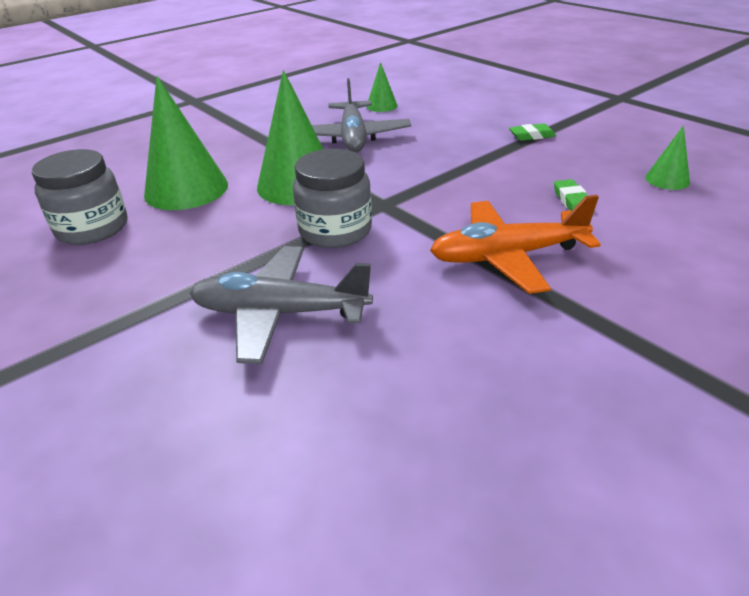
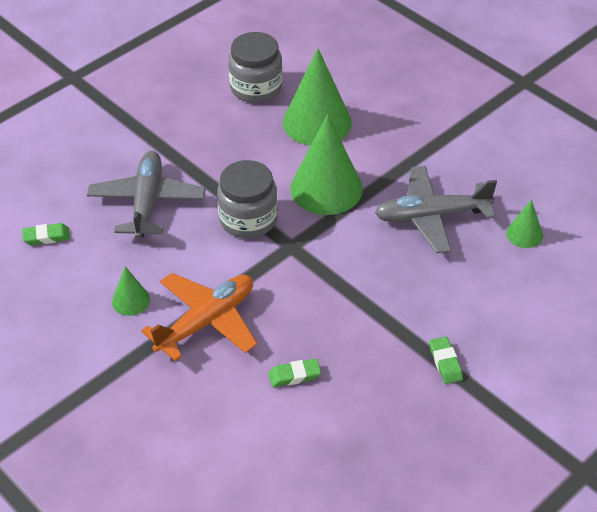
camera: 85 degrees right, 10 degrees up
(334, 430) = (46, 237): none -> green eraser
(507, 256) = (206, 321): orange plane -> orange plane turned 60 degrees clockwise
(667, 180) = (339, 460): green cone -> green cone (131, 300)

